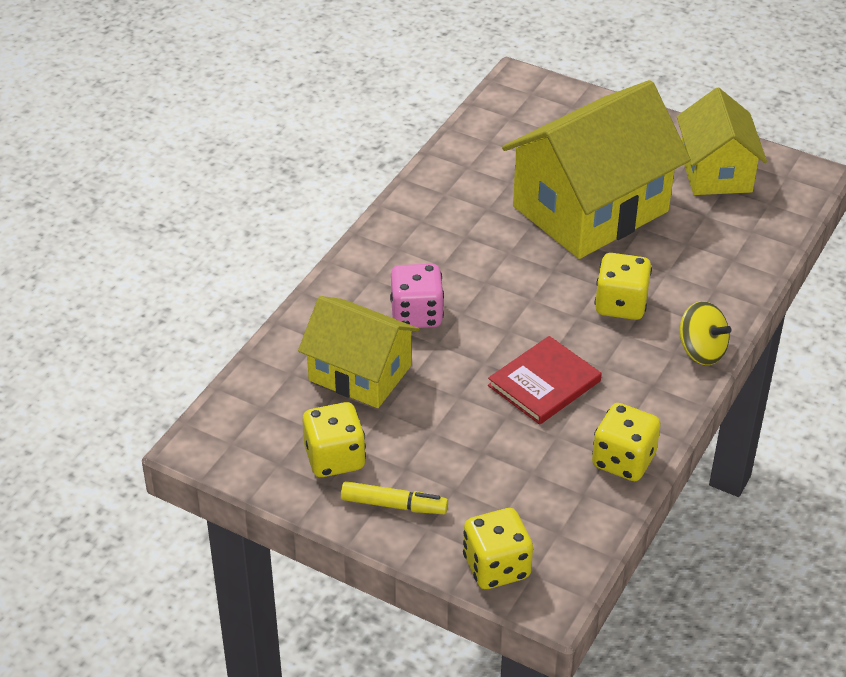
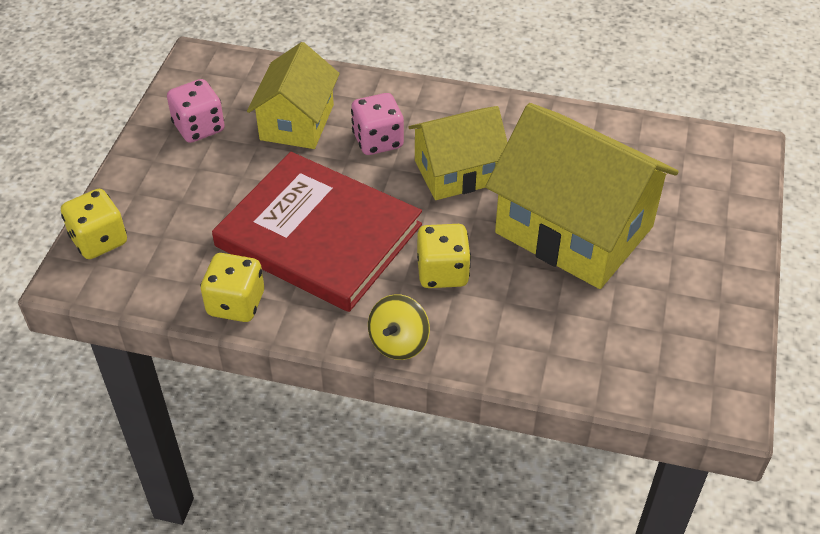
camera: 75 degrees right, 5 degrees up
(334, 458) = (199, 127): yellow dice -> pink dice
(394, 505) = (156, 169): yellow marker -> none
(544, 383) = (318, 235): red book -> red book, size x1.99
(716, 171) = (687, 321): yellow house -> yellow house (457, 172)

